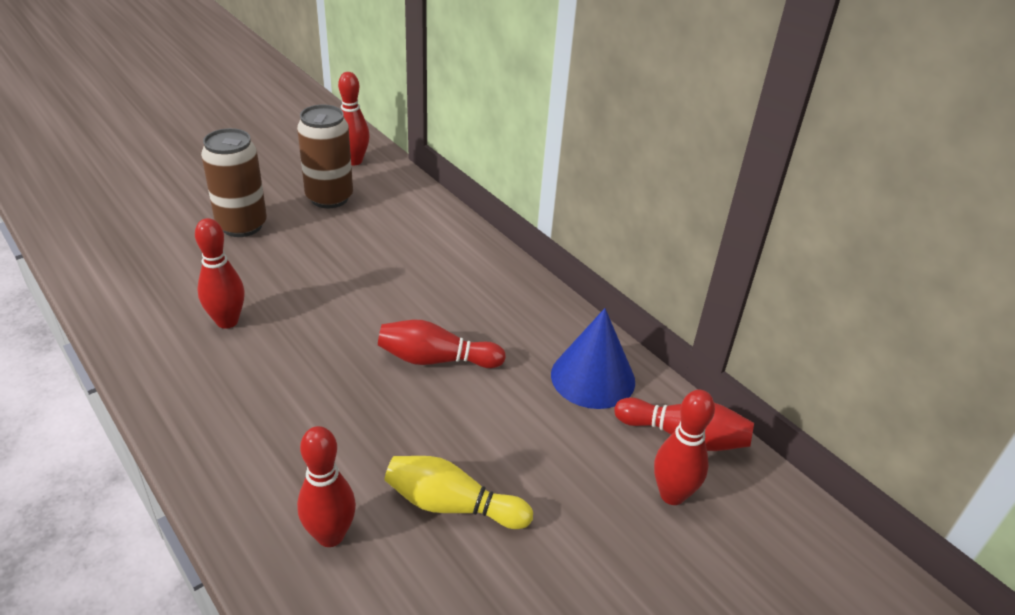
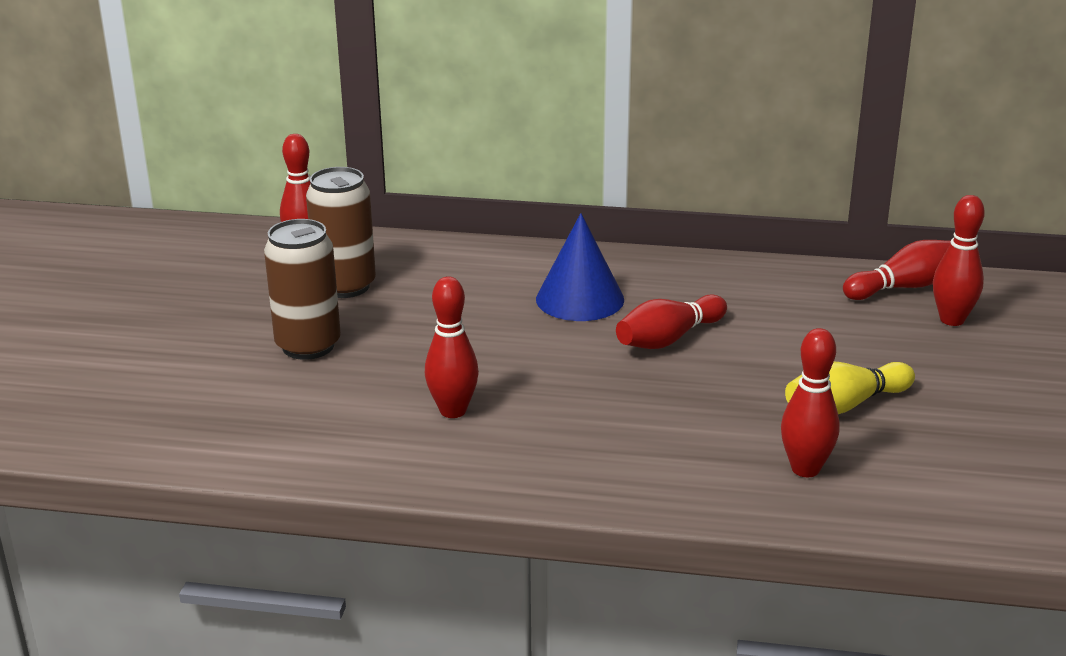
camera: 40 degrees left, 10 degrees down
(593, 377) = (791, 288): blue cone -> blue cone (580, 299)

